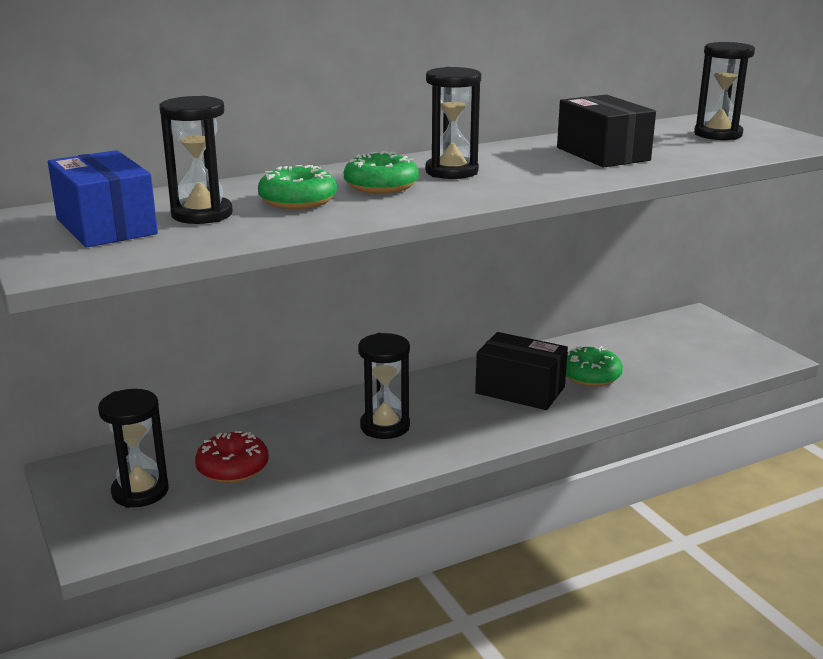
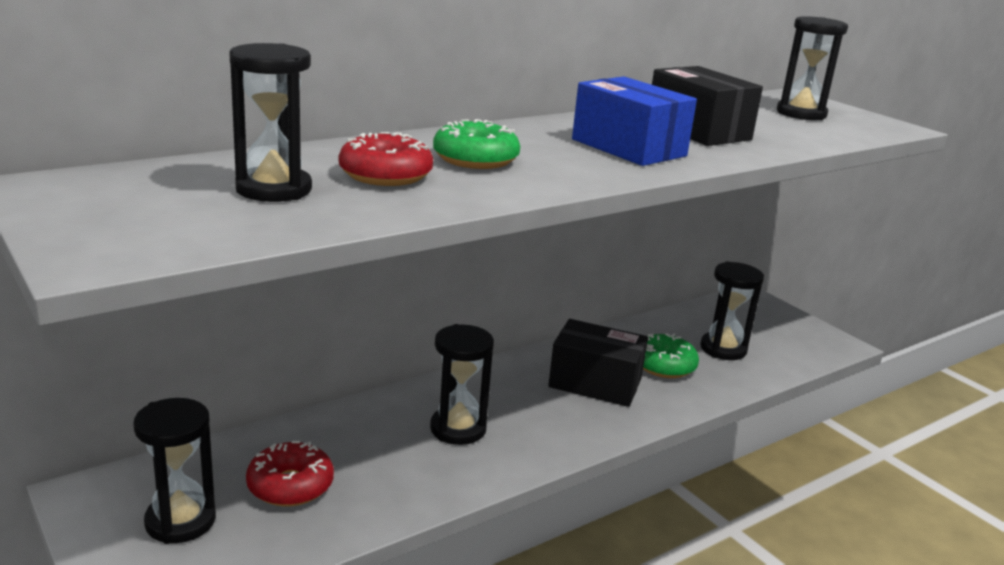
camera: 10 degrees left, 0 degrees up
(106, 226) = (155, 202): blue box -> blue box (628, 147)
(298, 201) = (385, 175): green donut -> red donut
(451, 172) = (547, 145): black hourglass -> black hourglass (723, 349)

